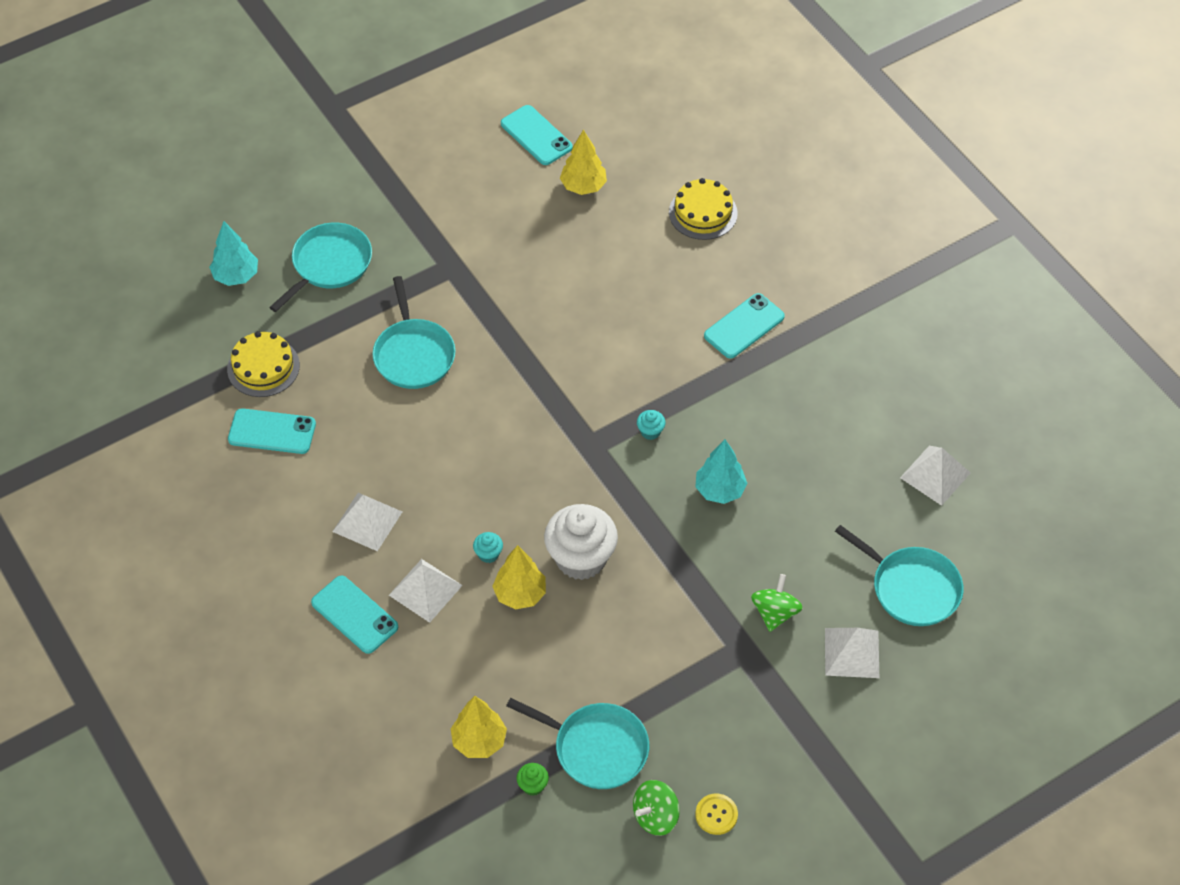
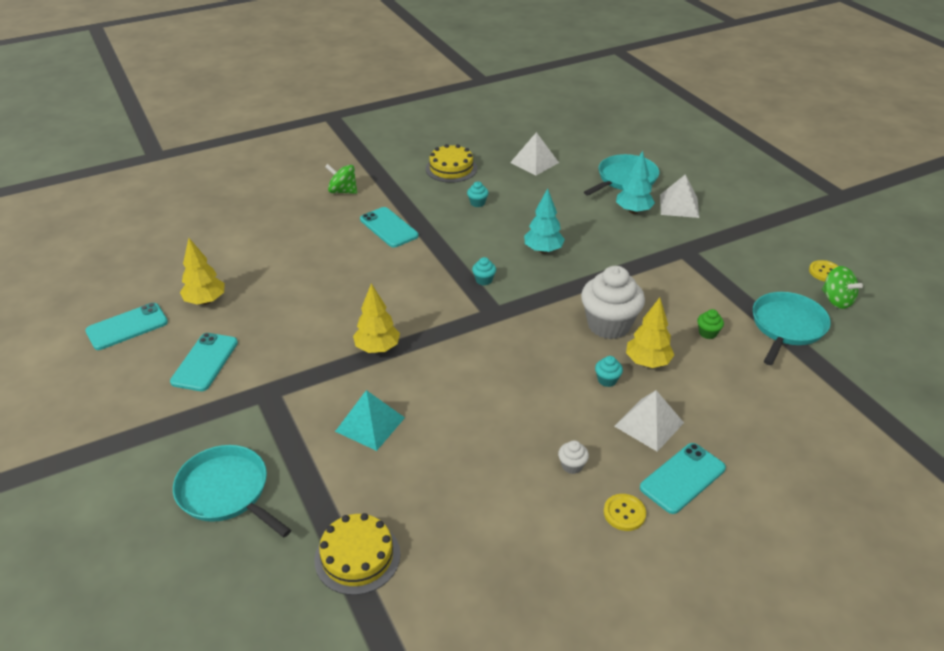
camera: 85 degrees left, 15 degrees down
(236, 276) = (210, 586): turquoise tree -> turquoise tree (633, 211)
(272, 432) = (451, 548): turquoise phone -> turquoise phone (205, 362)
(311, 563) = (624, 513): none -> yellow button
(367, 521) = (572, 466): white pyramid -> white cupcake
(413, 354) = (370, 424): turquoise pan -> turquoise pyramid
(479, 741) = (799, 394): yellow tree -> yellow tree (377, 348)
(533, 785) = (831, 364): green cupcake -> green cupcake (707, 333)
(703, 213) = (266, 239): yellow cake -> yellow cake (451, 168)
(775, 613) = (651, 234): green spinning top -> green spinning top (343, 191)
(816, 414) = (477, 203): none -> turquoise cupcake

